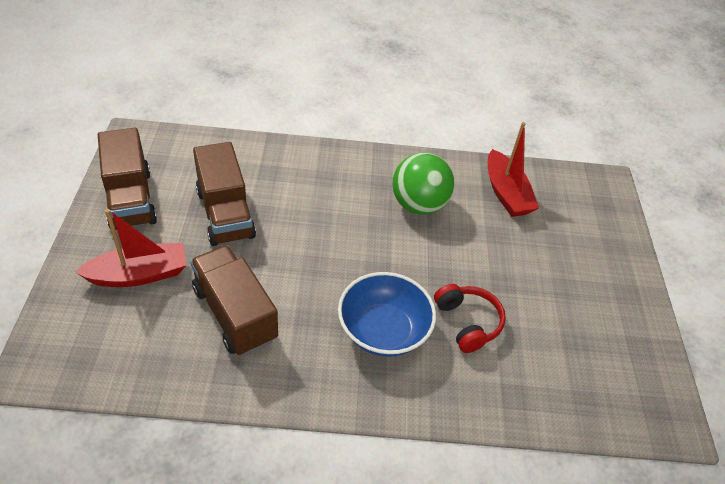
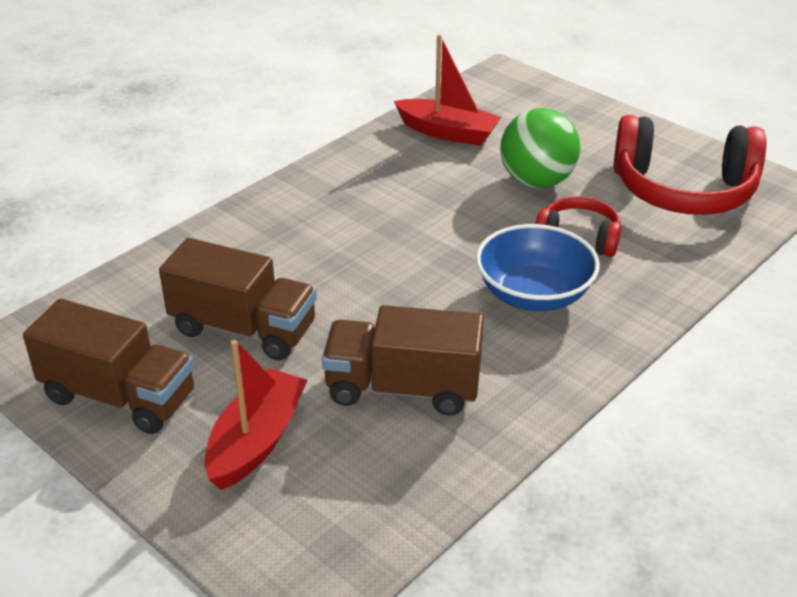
camera: 45 degrees left, 10 degrees down
(418, 205) = (398, 190): green ball -> green ball (537, 181)
(592, 355) = (683, 190): none -> red headphones

